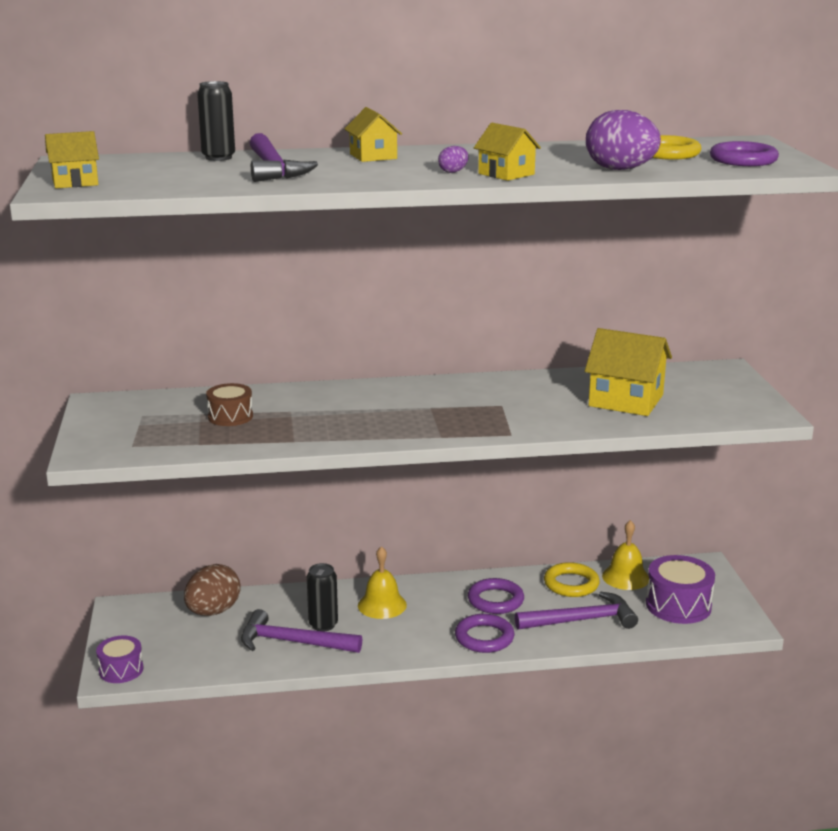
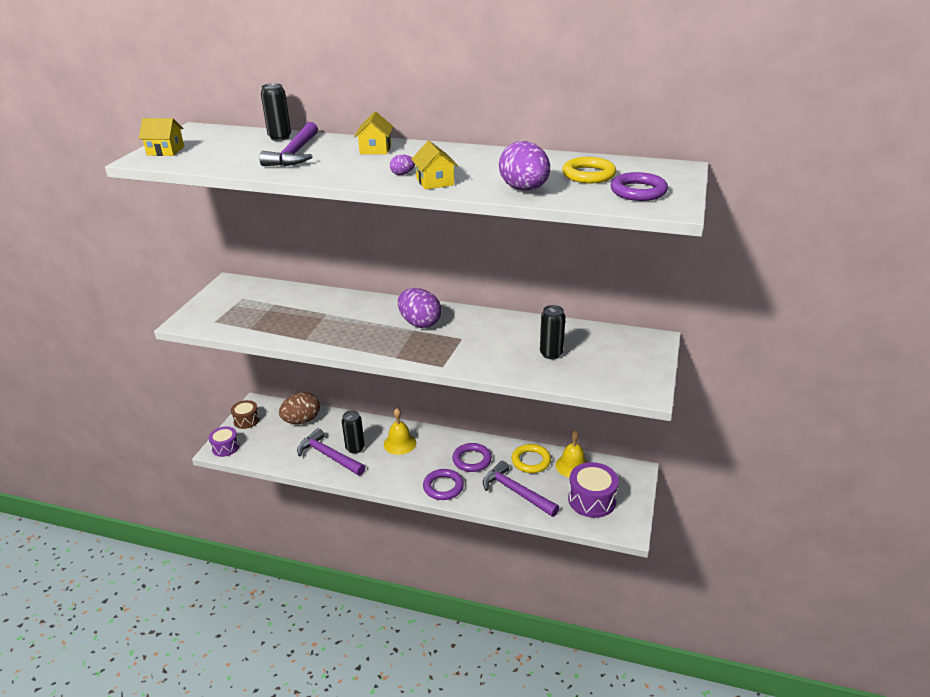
camera: 25 degrees right, 10 degrees up
(230, 416) = (288, 310): brown drum -> brown drum (246, 420)
(430, 400) = (420, 323): none -> purple egg
(581, 620) = (516, 492): purple hammer -> purple hammer turned 150 degrees counterclockwise
(626, 400) = (551, 354): yellow house -> black can

